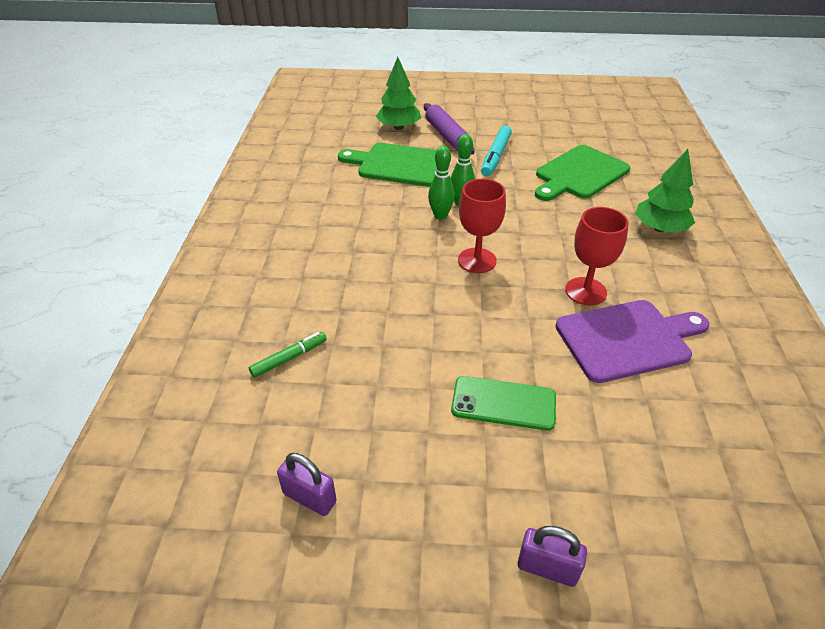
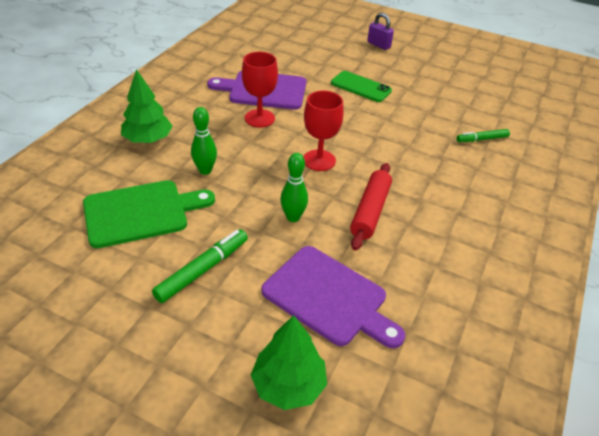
camera: 160 degrees left, 0 degrees up
(310, 497) = (474, 84): purple padlock -> none
(397, 226) = (370, 211): none -> red rolling pin
(398, 165) = (329, 297): green cutting board -> purple cutting board
(440, 216) = (322, 210): green bowling pin -> green bowling pin (205, 170)
(447, 136) = (232, 334): purple rolling pin -> none
(495, 156) = (203, 270): turquoise marker -> green marker

